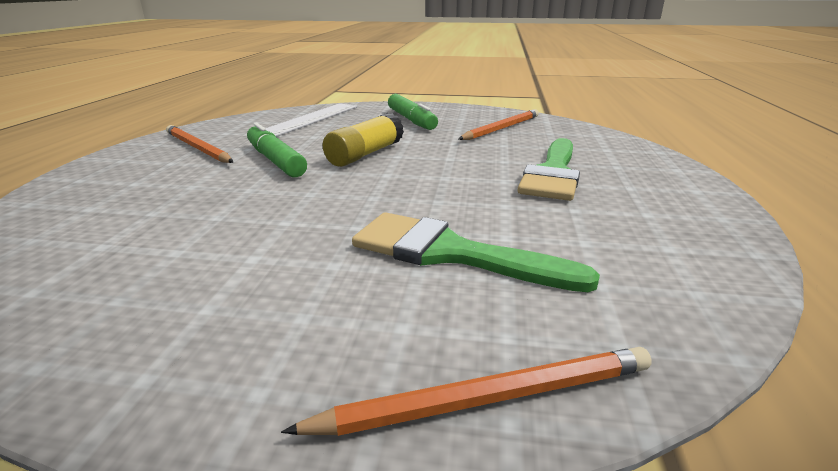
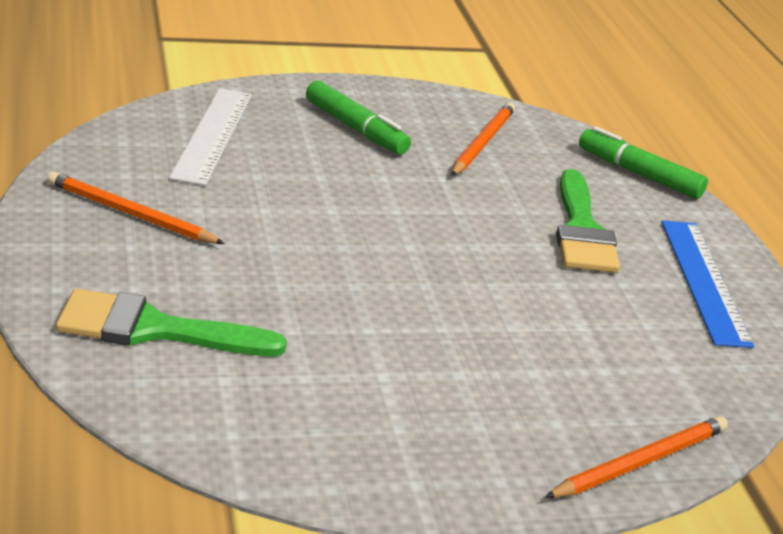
camera: 25 degrees left, 5 degrees up
(275, 160) = (260, 232): green marker -> green marker (639, 174)
(365, 154) = (357, 211): yellow glue stick -> none
(451, 253) = (548, 350): green brush -> green brush (154, 329)
(668, 213) = (704, 281): none -> blue ruler

